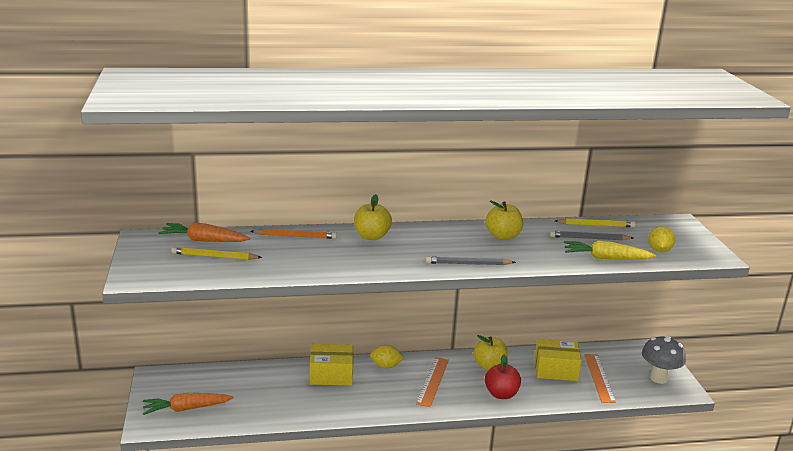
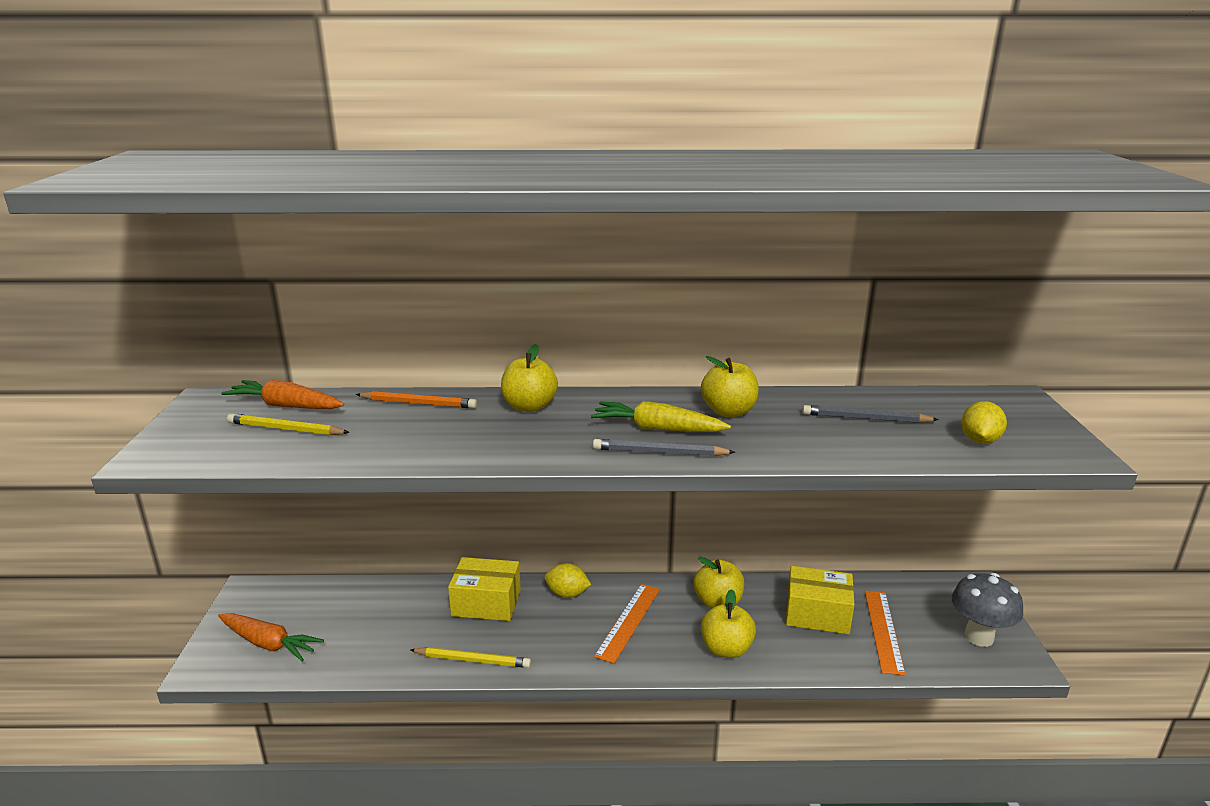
camera: 10 degrees right, 0 degrees up
(186, 409) = (268, 643): orange carrot -> orange carrot turned 150 degrees counterclockwise
(501, 394) = (726, 649): red apple -> yellow apple
(596, 225) = (880, 399): yellow pencil -> yellow pencil (473, 660)
(606, 258) = (887, 450): yellow carrot -> yellow carrot (657, 429)

